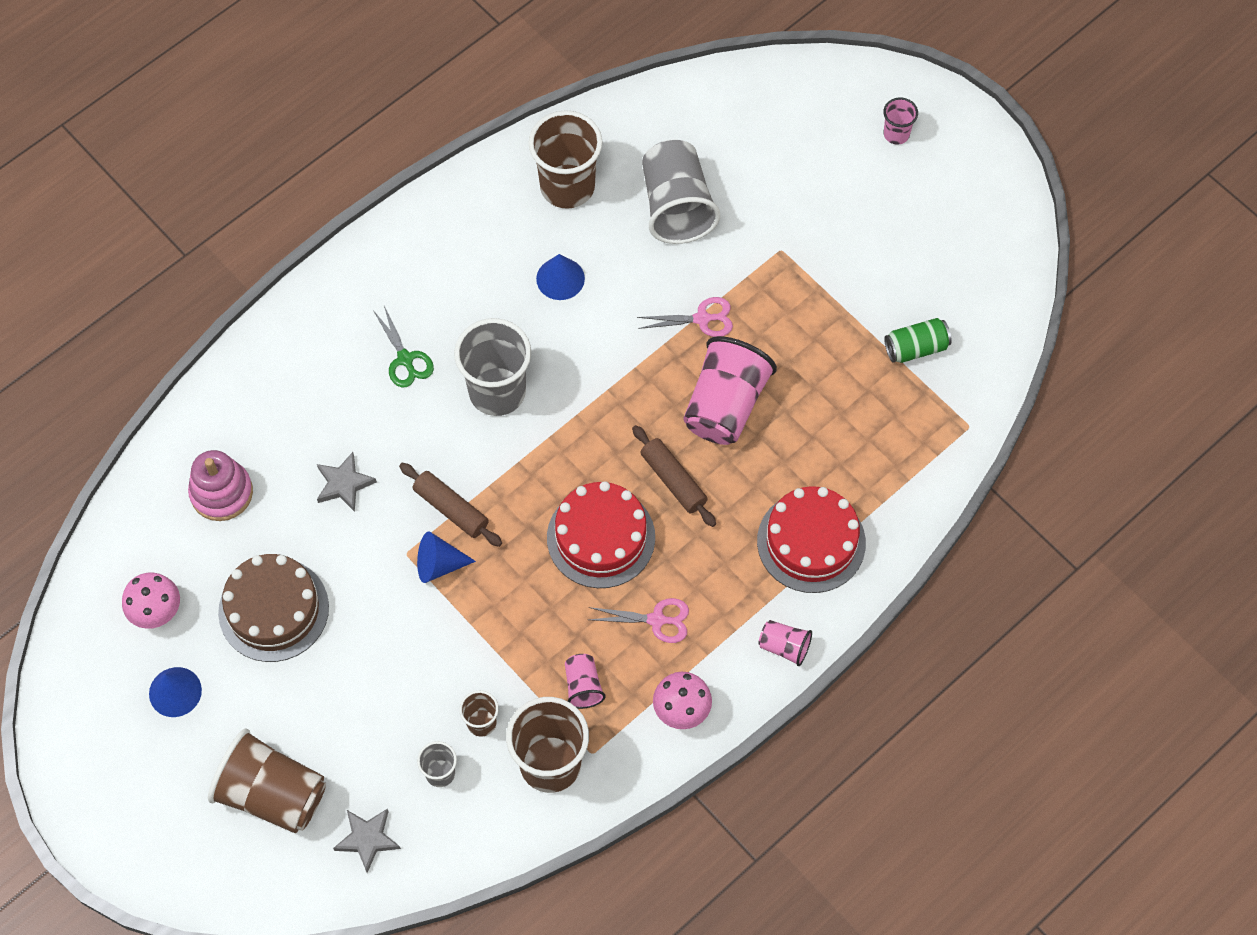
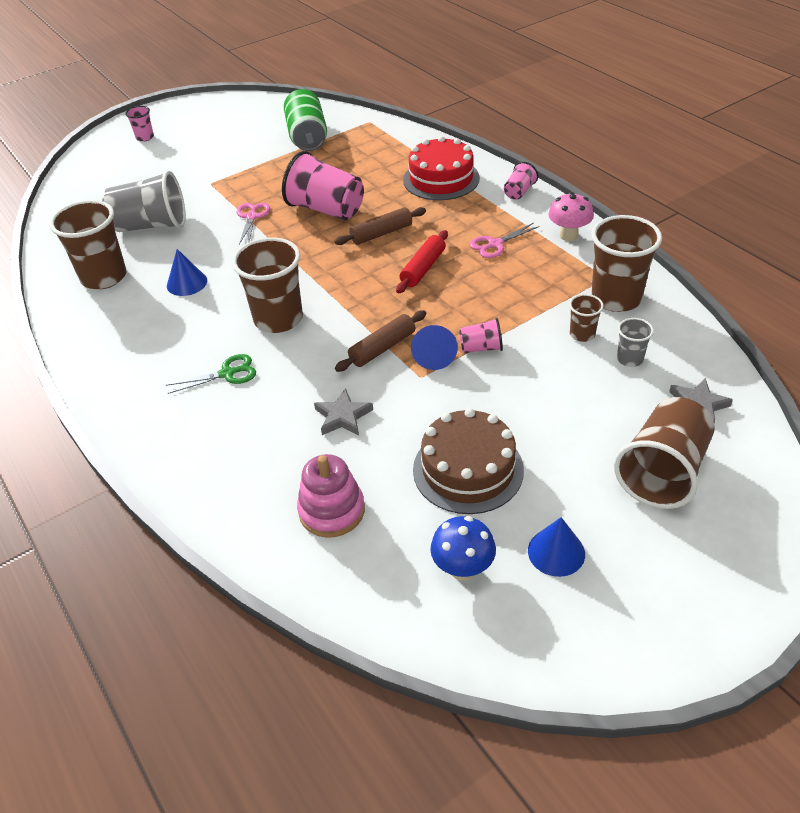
camera: 80 degrees left, 20 degrees down
(157, 612) = (463, 569): pink mushroom -> blue mushroom
(497, 392) = (278, 319): grey cup -> brown cup
(583, 686) = (549, 280): pink cup -> pink cup (481, 348)
(601, 537) = (423, 268): red cake -> red rolling pin
(656, 620) = (495, 244): pink scissors -> pink scissors turned 135 degrees counterclockwise
(916, 348) = (307, 137): green can -> green can, size x1.66

